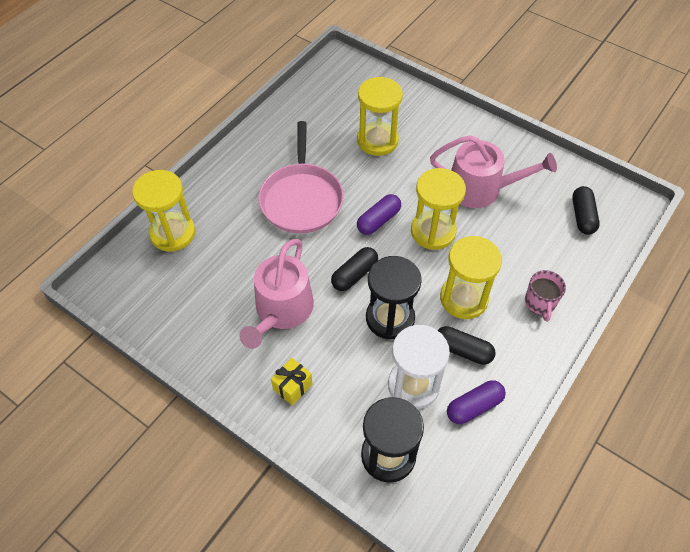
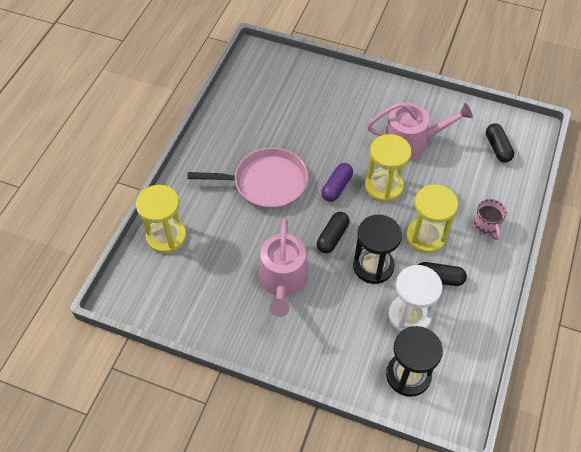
camera: 15 degrees left, 0 degrees up
(292, 387) = (314, 340): yellow gift -> none
(301, 199) = (266, 183): pink pan -> pink pan turned 75 degrees counterclockwise
(377, 140) = (312, 118): yellow hourglass -> none
(474, 406) = (461, 320): purple capsule -> none

